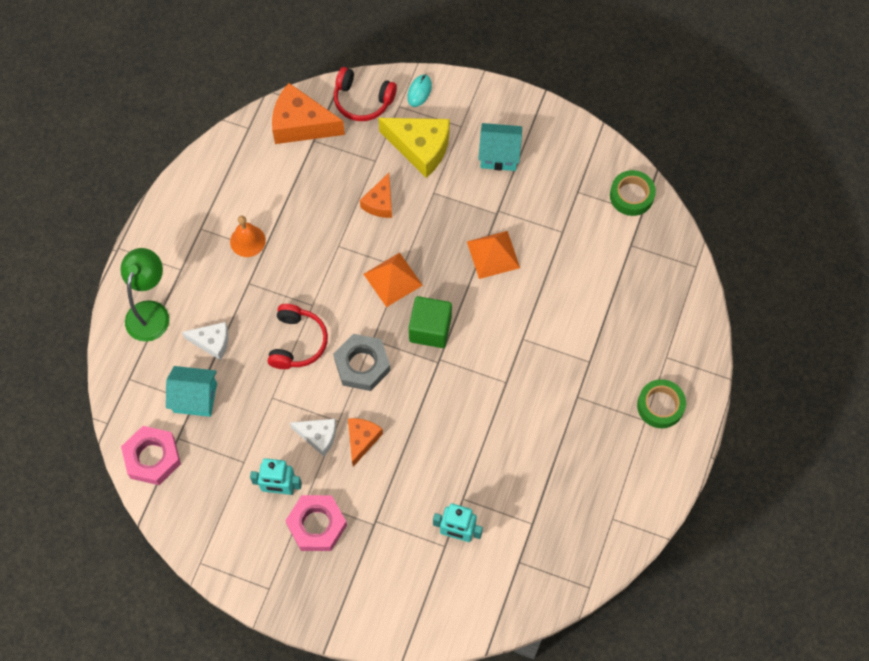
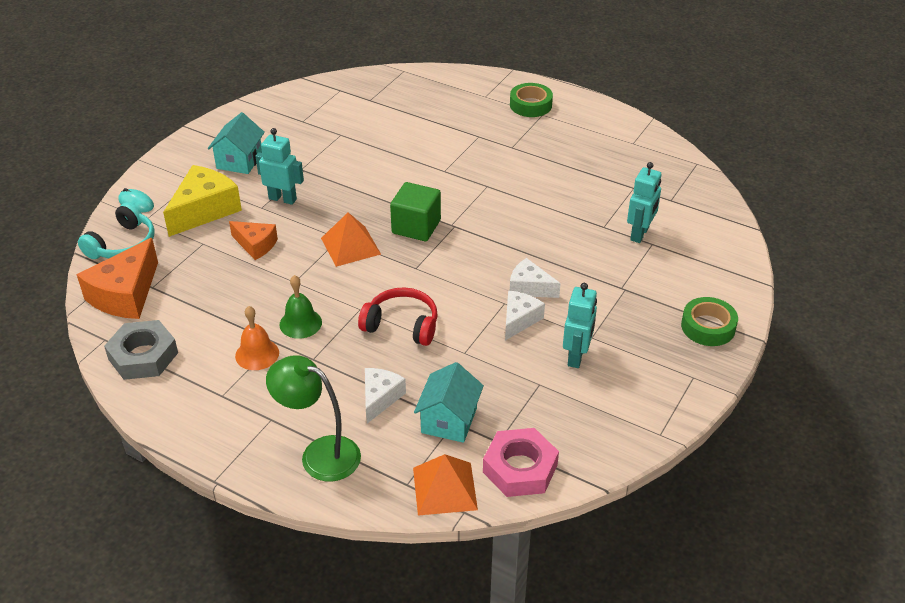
camera: 80 degrees left, 25 degrees down
(287, 263) = (300, 323): none -> green bell
(317, 525) = (622, 331): pink nut -> none
(362, 101) = (123, 244): red headphones -> turquoise headphones
(362, 365) = (443, 278): grey nut -> grey nut (143, 356)
(362, 440) = (529, 288): orange cheese -> white cheese
(449, 207) = (282, 199): none -> turquoise robot
(493, 254) = (348, 177): orange pyramid -> orange pyramid (444, 488)
(631, 196) = (320, 93): green tape -> green tape (708, 327)

